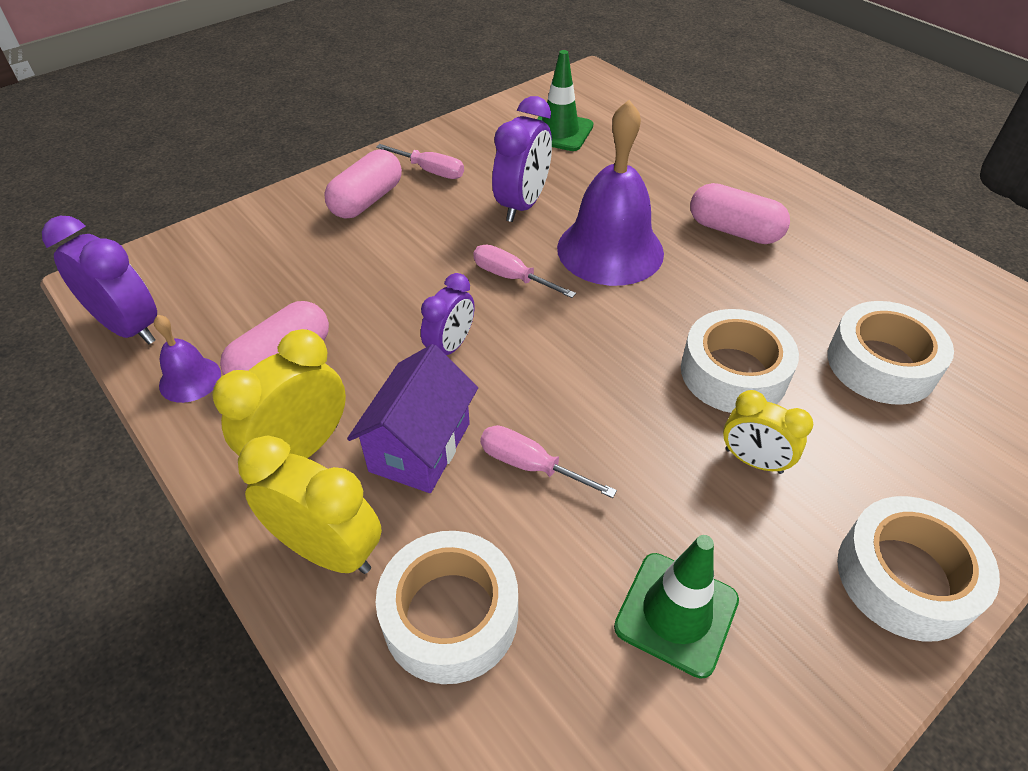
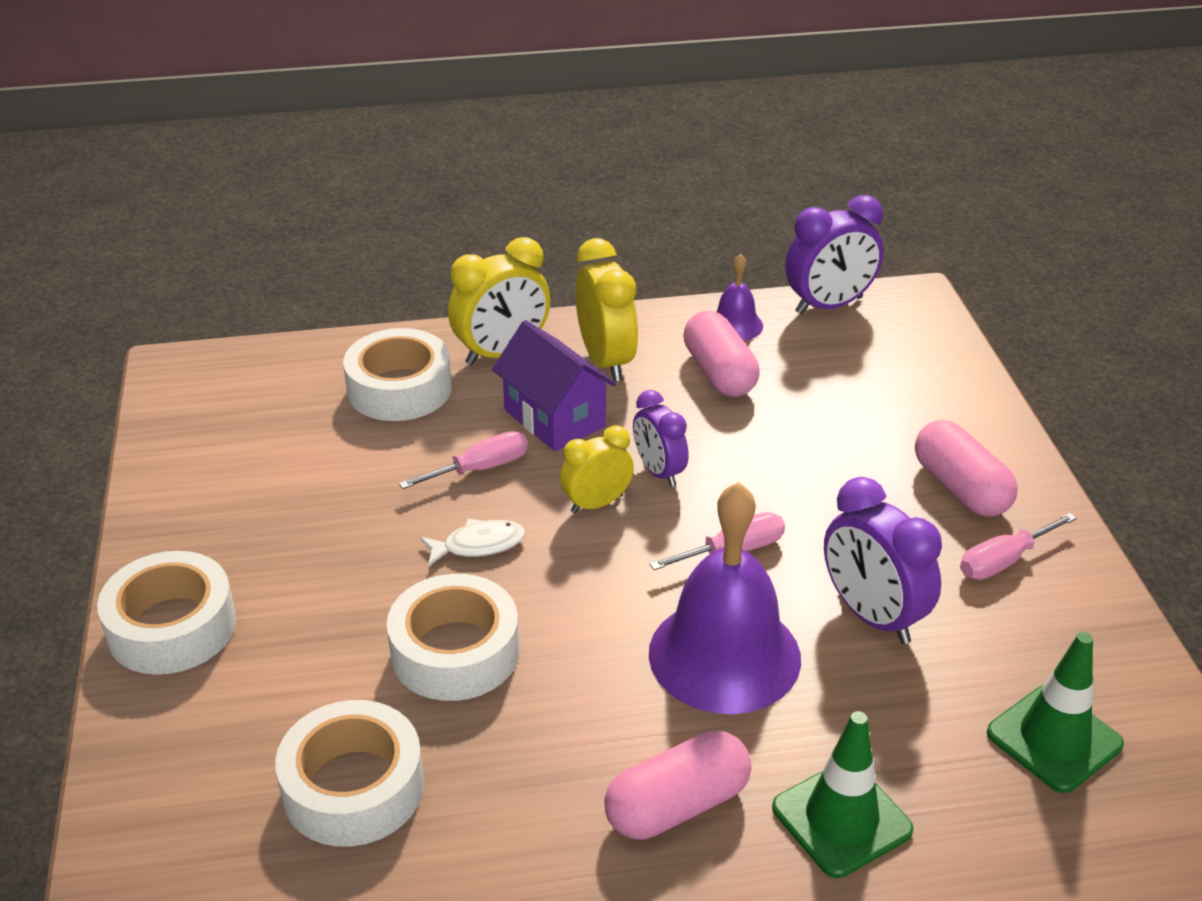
camera: 120 degrees right, 10 degrees down
(622, 415) = (478, 545): none -> white fish
(676, 613) = (288, 487): green traffic cone -> green traffic cone (841, 819)
(753, 461) = (353, 603): yellow clock -> yellow clock (596, 503)

